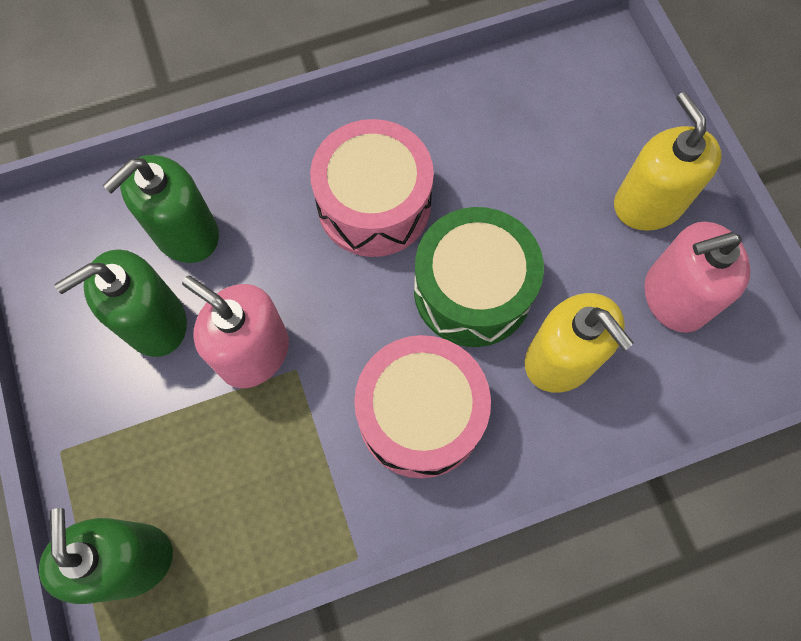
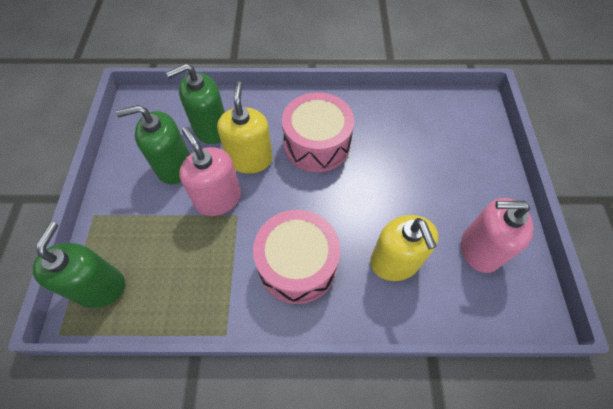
camera: 20 degrees right, 10 degrees down
(472, 290) = (355, 205): green drum -> none
(648, 204) = (479, 191): yellow soap dispenser -> yellow soap dispenser (250, 159)

